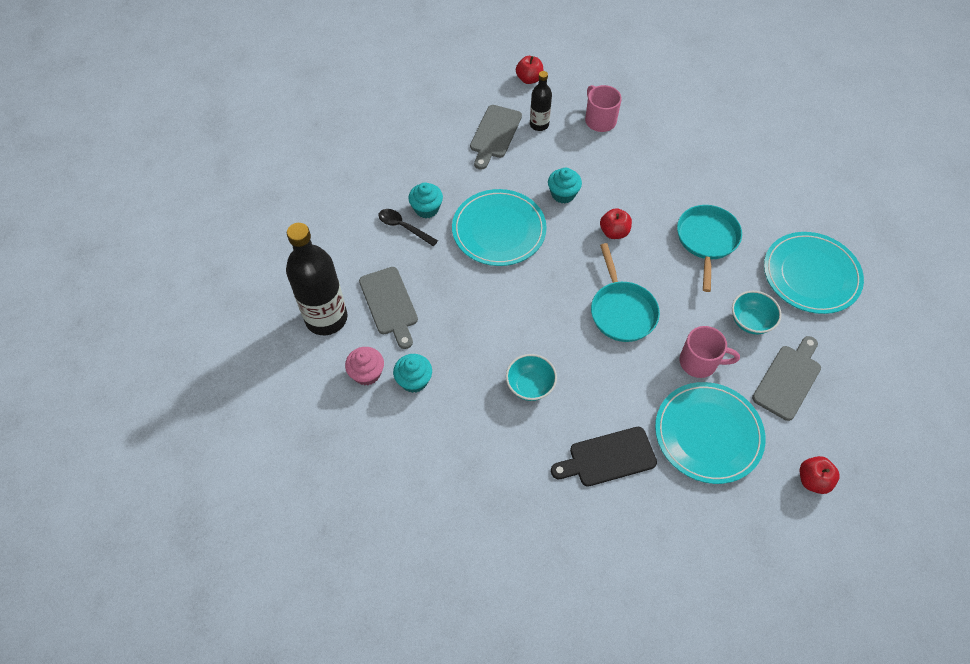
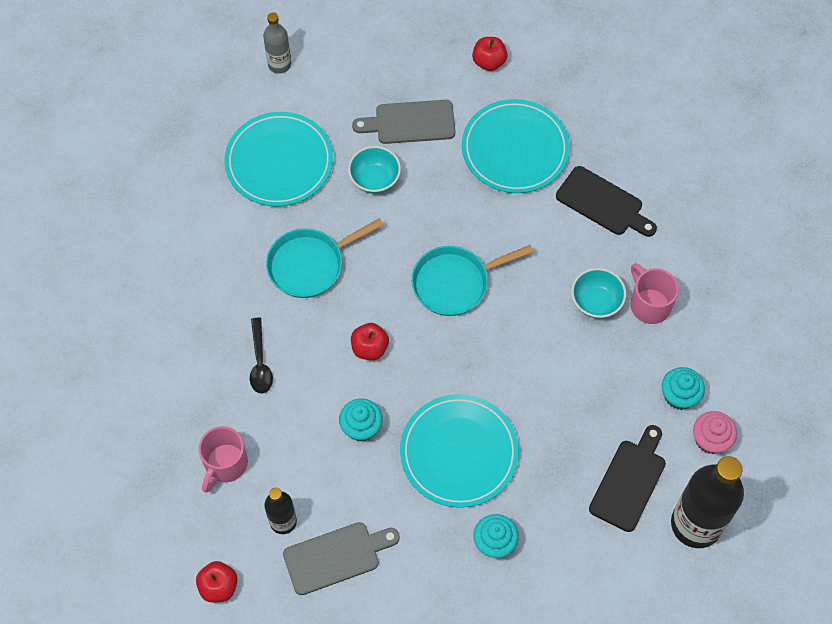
camera: 130 degrees left, 5 degrees up
(389, 304) = (629, 481): grey cutting board -> black cutting board
(403, 227) = (536, 545): black spoon -> black spoon (260, 362)
(622, 311) = (455, 283): turquoise pan -> turquoise pan turned 150 degrees counterclockwise
(699, 362) = (452, 193): pink mug -> pink mug (649, 304)
(909, 330) = (279, 64): none -> grey bottle

